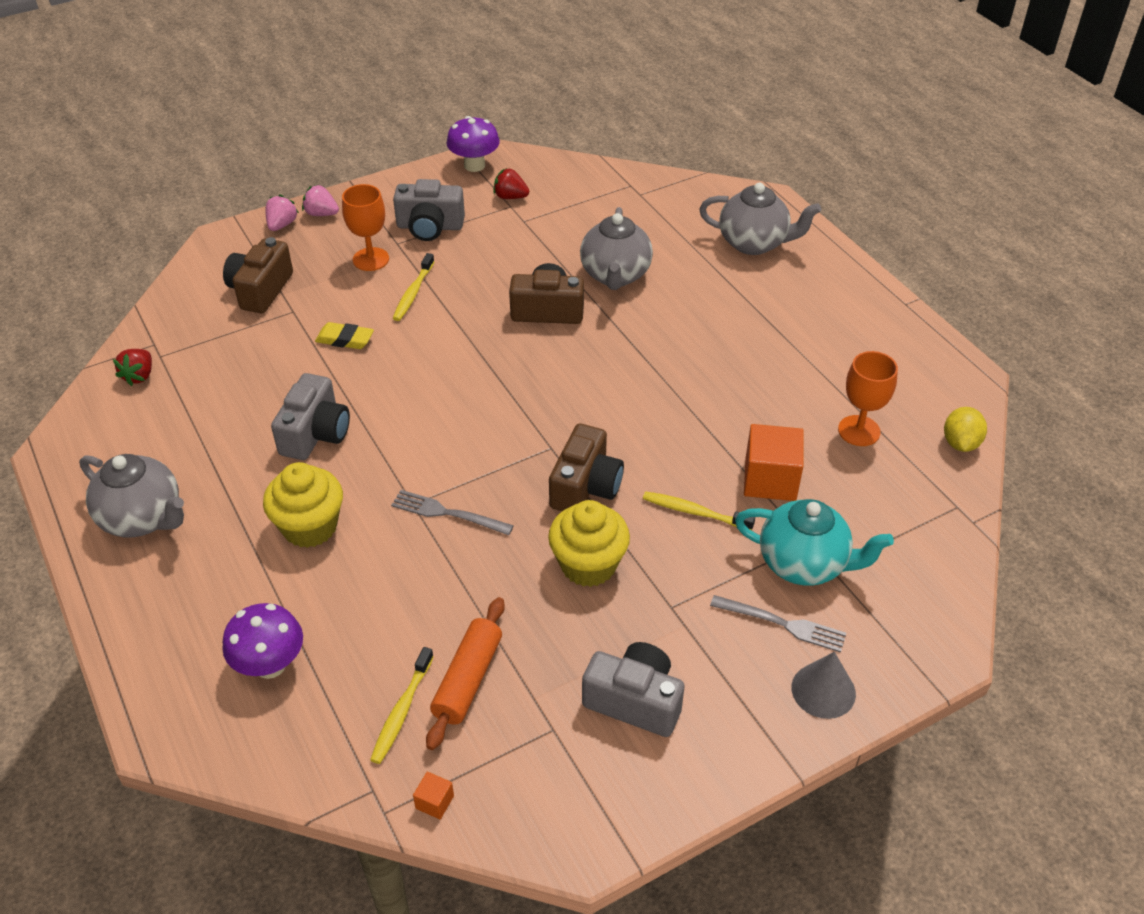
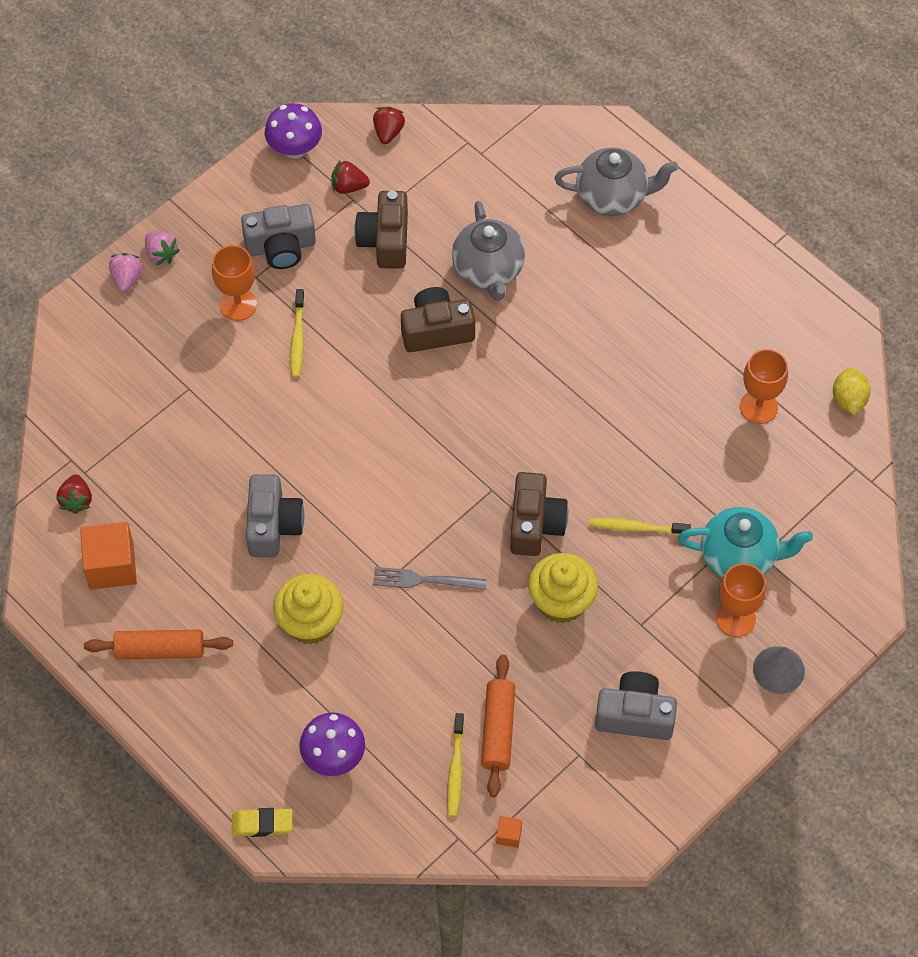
camera: 15 degrees left, 15 degrees up
(143, 518) = (160, 650): grey teapot -> orange rolling pin
(260, 290) = (144, 369): brown camera -> brown camera (385, 240)
(321, 214) = (161, 254): pink strawberry -> pink strawberry turned 135 degrees counterclockwise
(345, 339) = (254, 411): yellow eraser -> yellow eraser (262, 824)
(562, 168) = (388, 132): none -> red strawberry
(770, 480) = (692, 478): orange cube -> orange cube (111, 566)
(784, 624) = (735, 618): grey fork -> orange goblet

